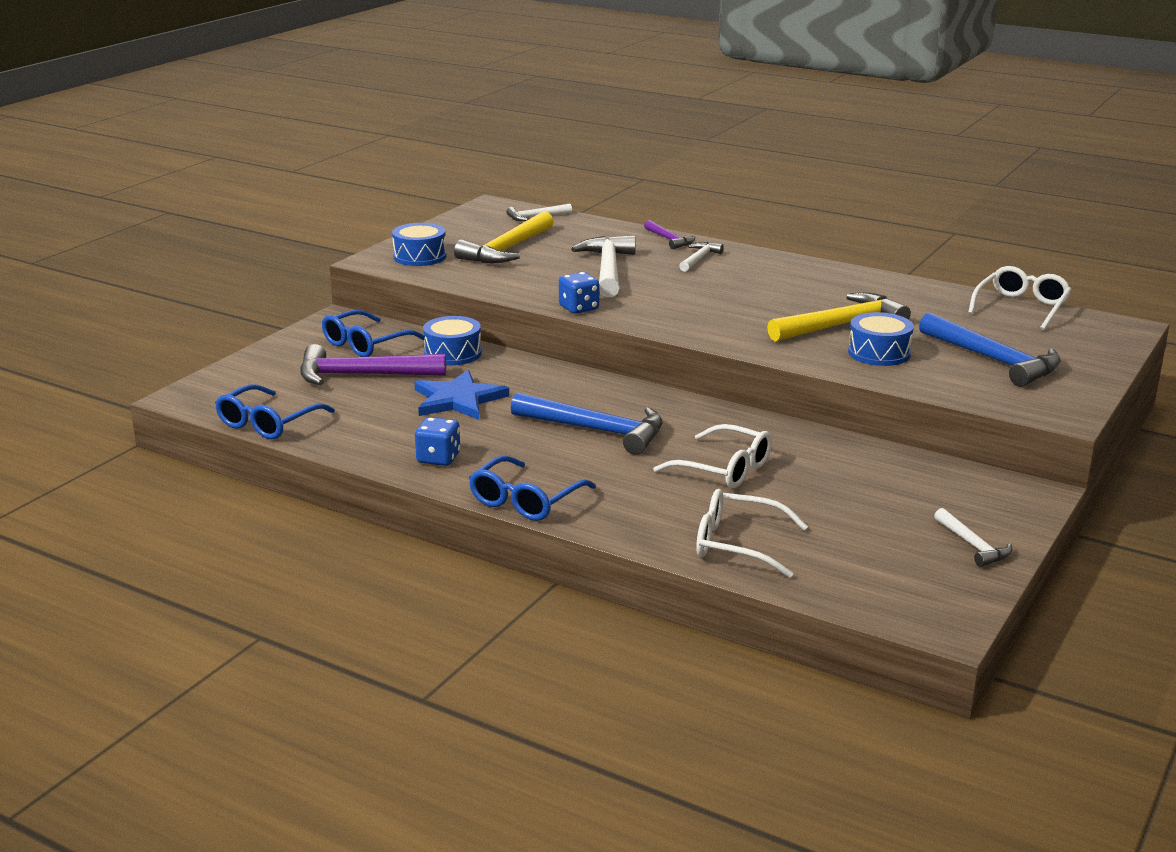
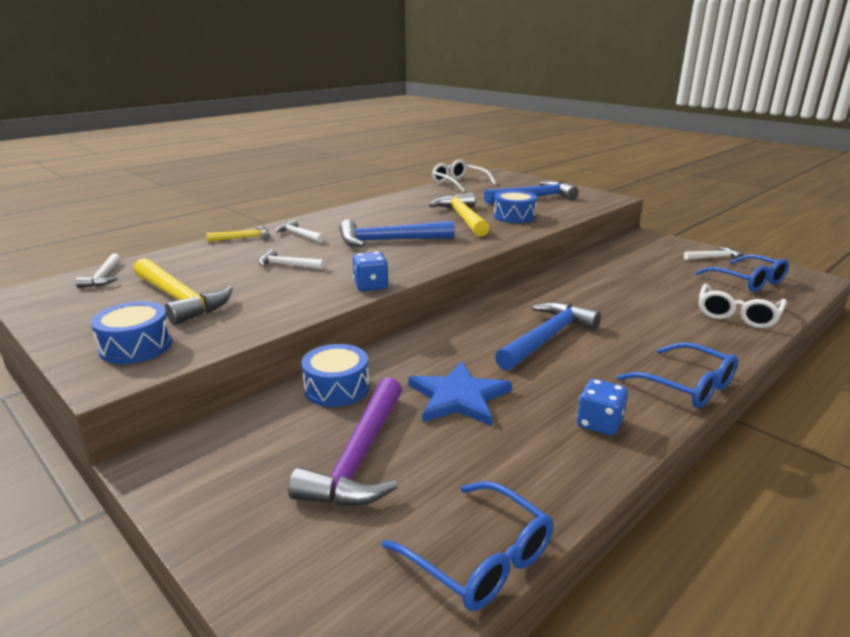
camera: 75 degrees left, 0 degrees up
(366, 344) = (263, 445): blue glasses -> blue glasses (747, 281)
(608, 269) = (287, 265): white hammer -> white hammer, size x0.53
(669, 240) = (243, 238): purple hammer -> yellow hammer
(715, 299) = (389, 241): none -> blue hammer
(723, 469) = (620, 303): white glasses -> none

